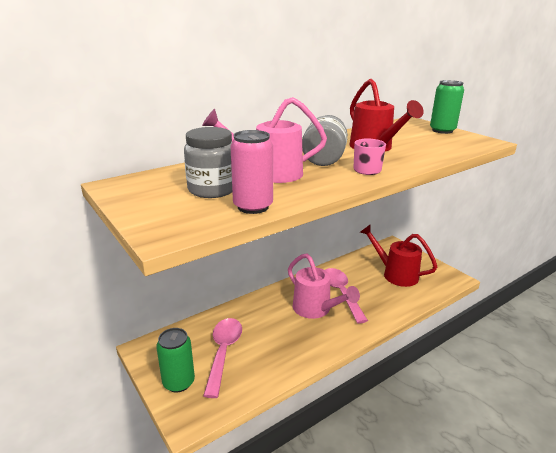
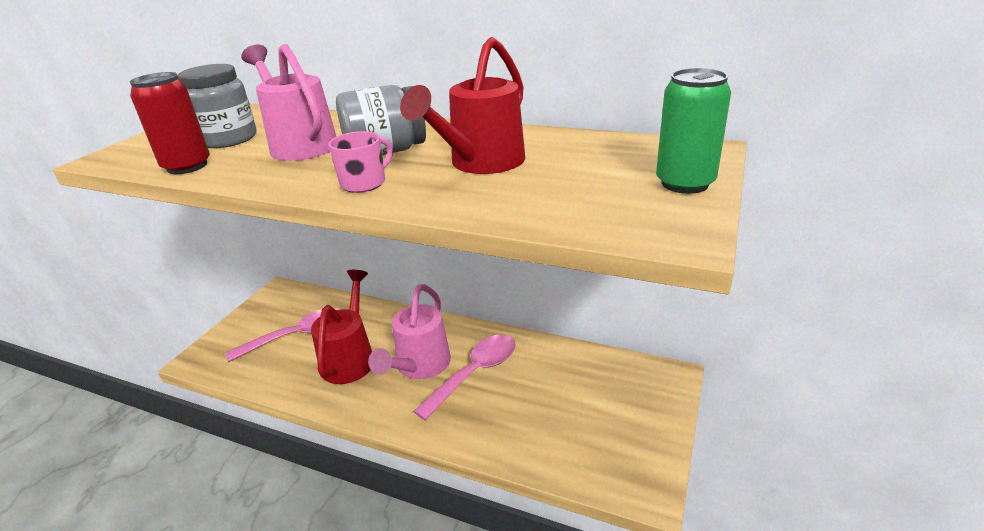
camera: 60 degrees right, 5 degrees up
(178, 382) = (243, 331): green can -> none
(253, 207) = (187, 166): pink can -> red can
(395, 274) = (579, 409): red watering can -> red watering can (350, 358)

